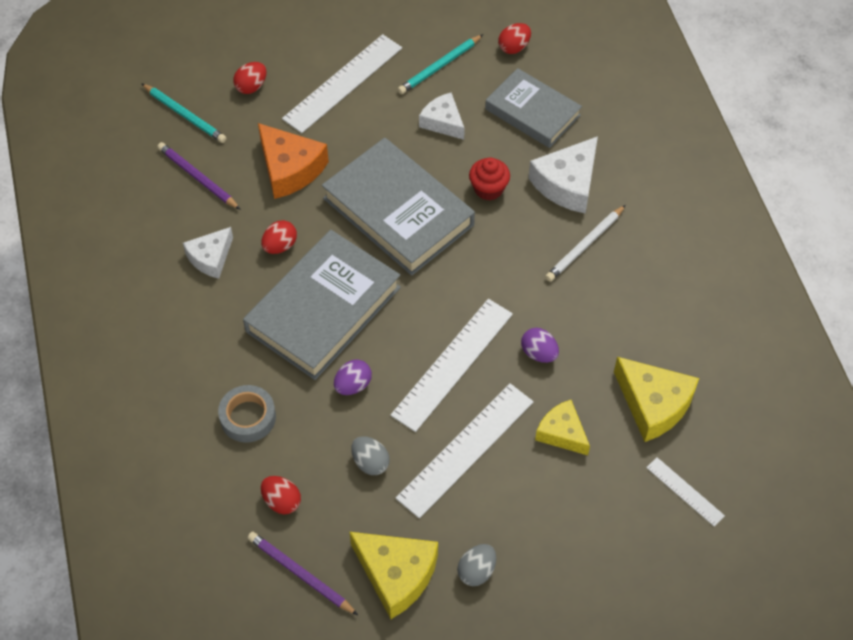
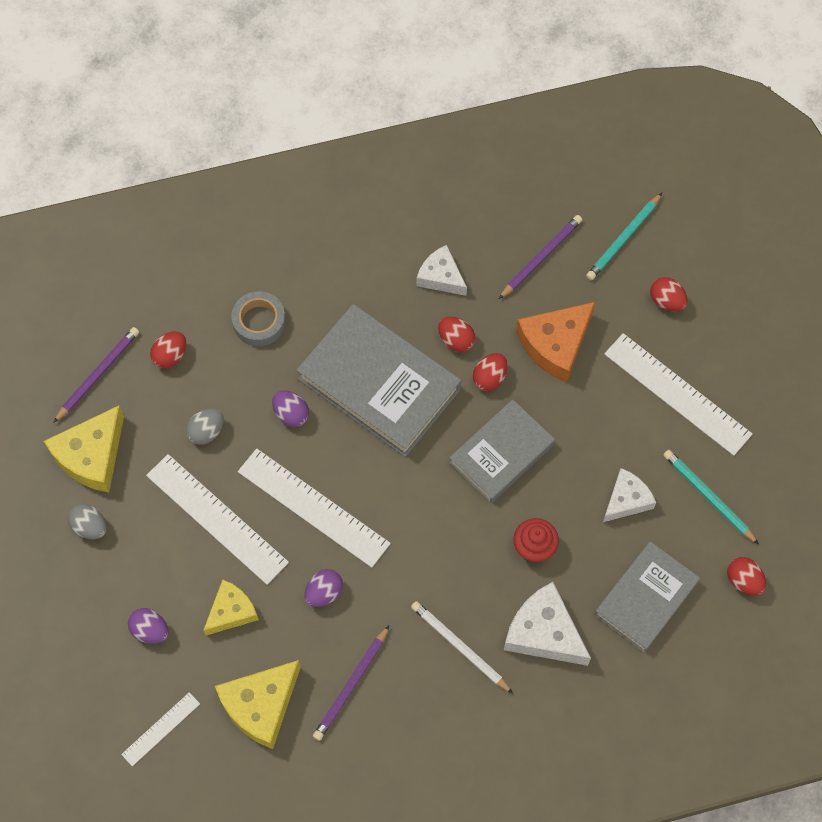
camera: 90 degrees right, 10 degrees up
(321, 220) = (489, 378): none -> red egg
(398, 212) = (501, 454): grey book -> grey book, size x0.65
(585, 506) = (150, 630): none -> purple egg
(627, 330) = (351, 685): none -> purple pencil

